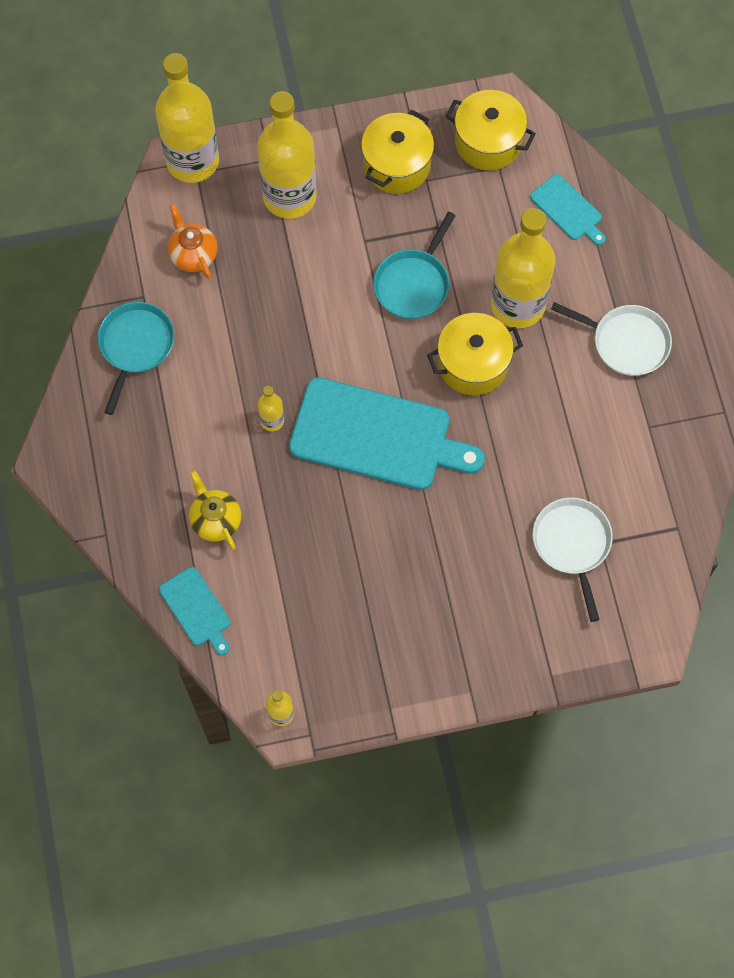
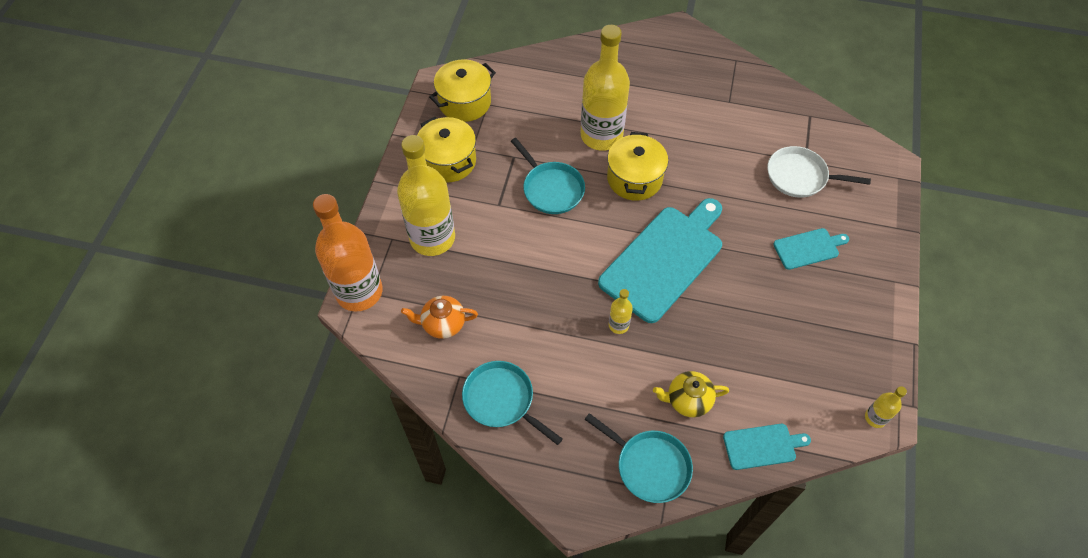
camera: 65 degrees left, 10 degrees down
(127, 509) = (650, 466): none -> turquoise pan
(192, 161) = (359, 292): yellow bottle -> orange bottle
(568, 210) = (544, 80): turquoise cutting board -> turquoise cutting board (808, 248)
(626, 342) = (661, 89): white pan -> none

